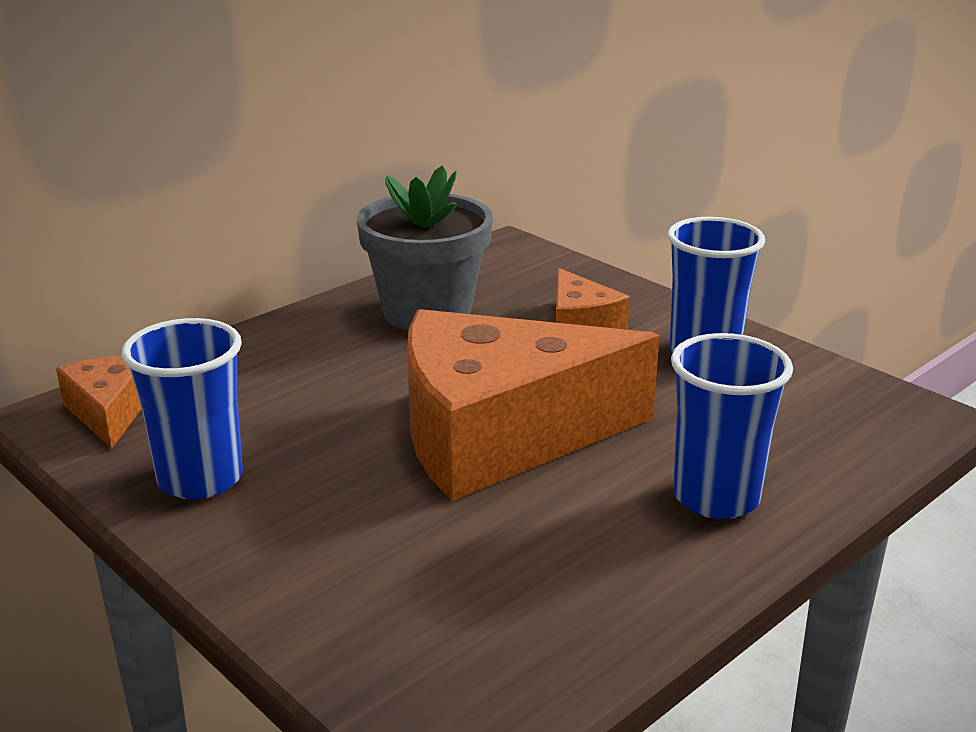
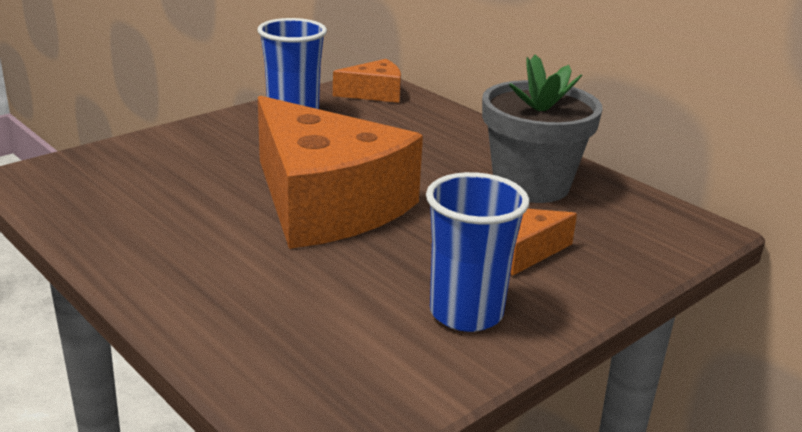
camera: 90 degrees right, 0 degrees up
(499, 434) = (325, 203): orange cheese -> orange cheese turned 150 degrees clockwise
(716, 497) = (210, 282): blue cup -> none

